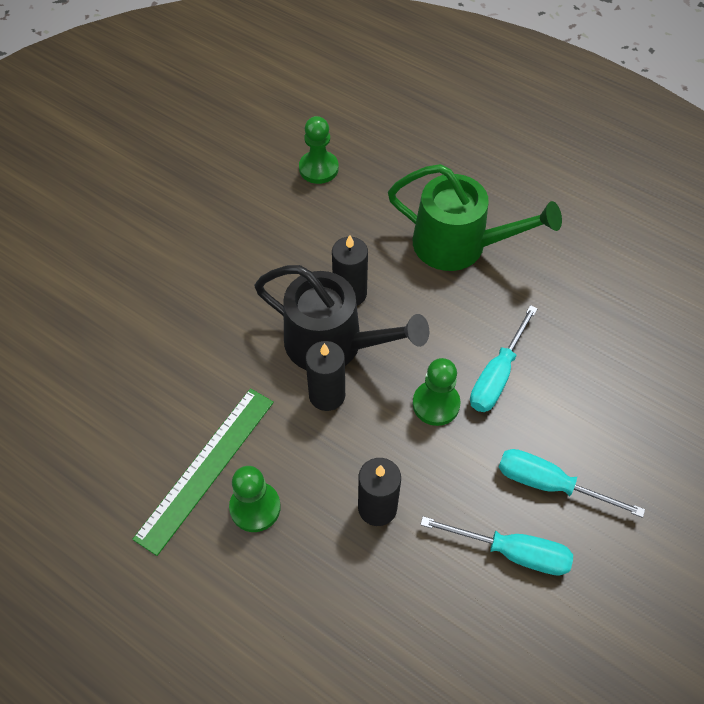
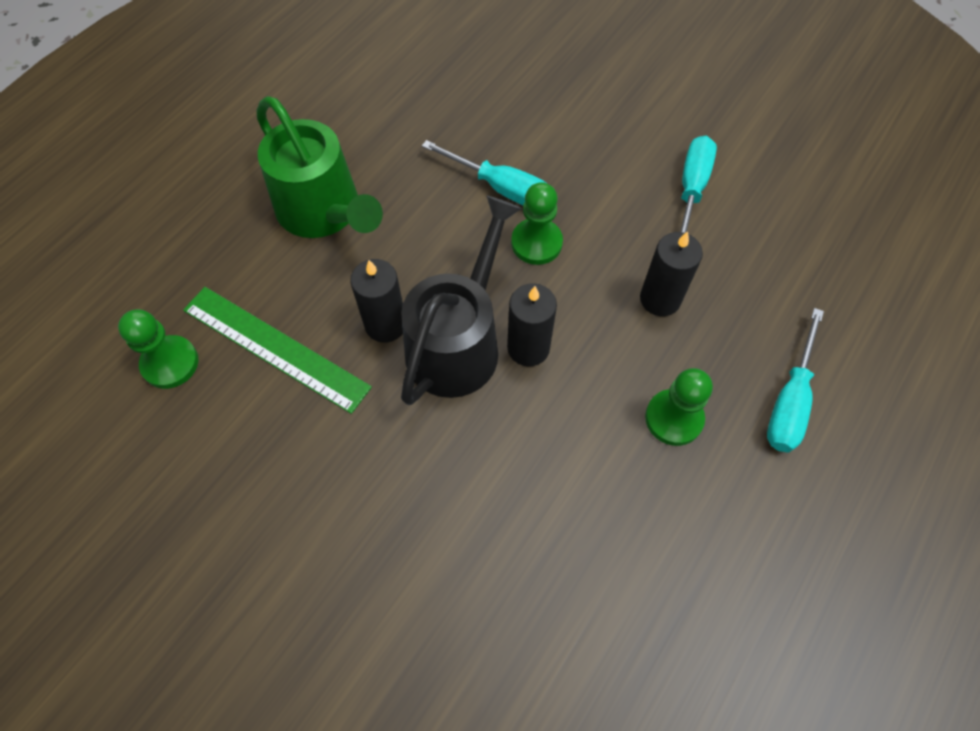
camera: 90 degrees left, 5 degrees up
(206, 468) = (630, 476): green ruler -> green ruler (275, 348)
(458, 245) = (324, 211): green watering can -> green watering can turned 120 degrees clockwise
(549, 484) = (620, 156): turquoise screwdriver -> turquoise screwdriver (789, 400)

